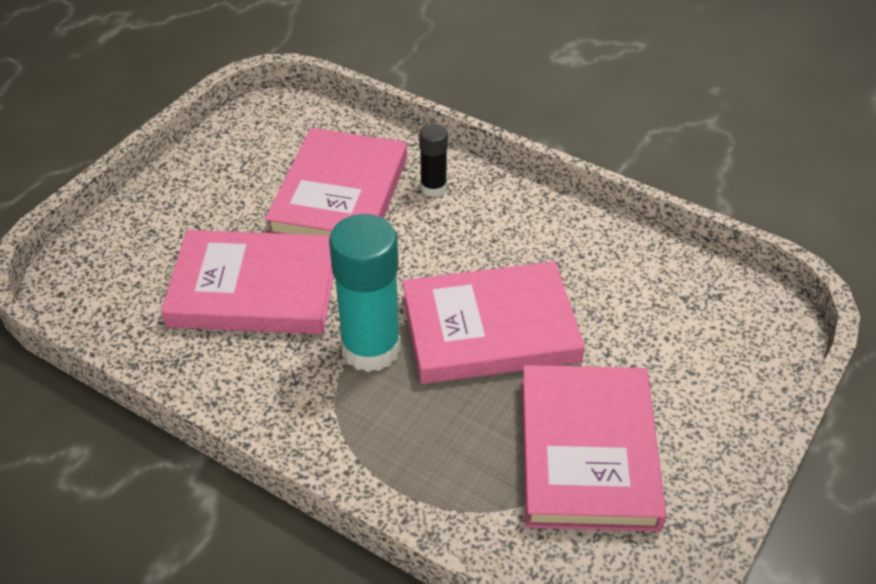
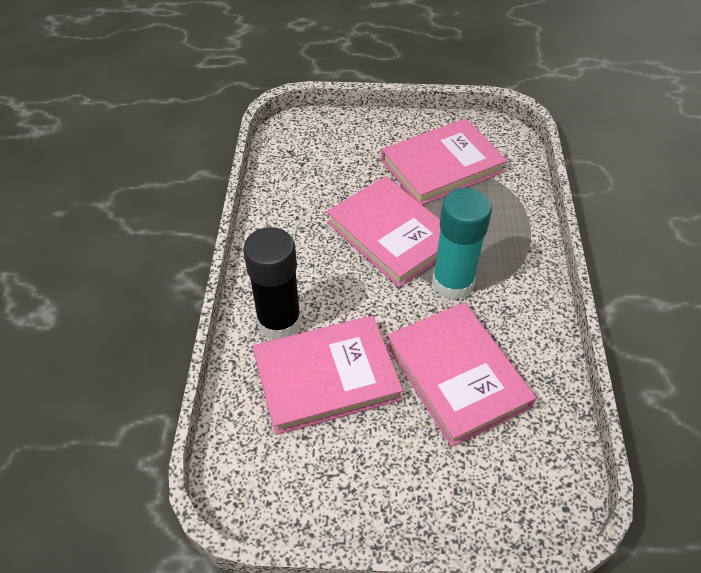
camera: 120 degrees left, 5 degrees up
(433, 187) = (279, 322): black glue stick -> black glue stick, size x1.93

